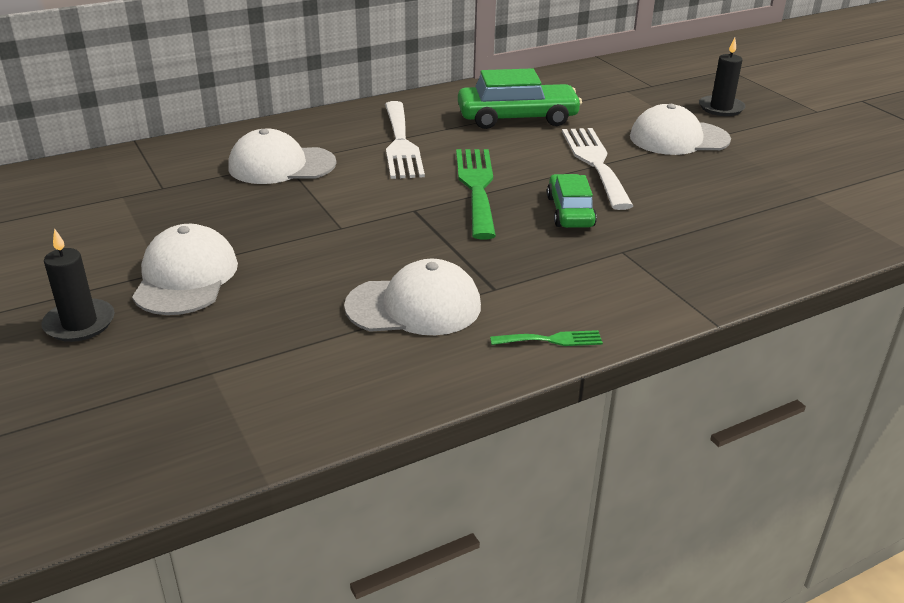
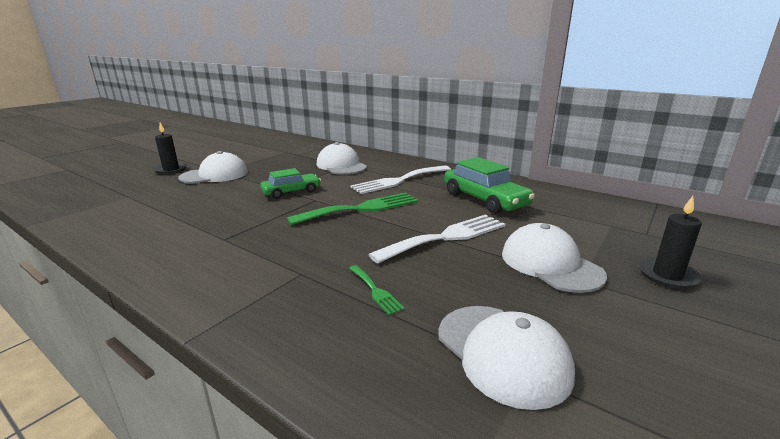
camera: 65 degrees right, 10 degrees down
(414, 306) = (196, 222): white cap -> white cap (502, 353)
(551, 340) = (157, 269): green fork -> green fork (375, 291)
(570, 211) = (352, 242): green car -> green car (291, 192)

